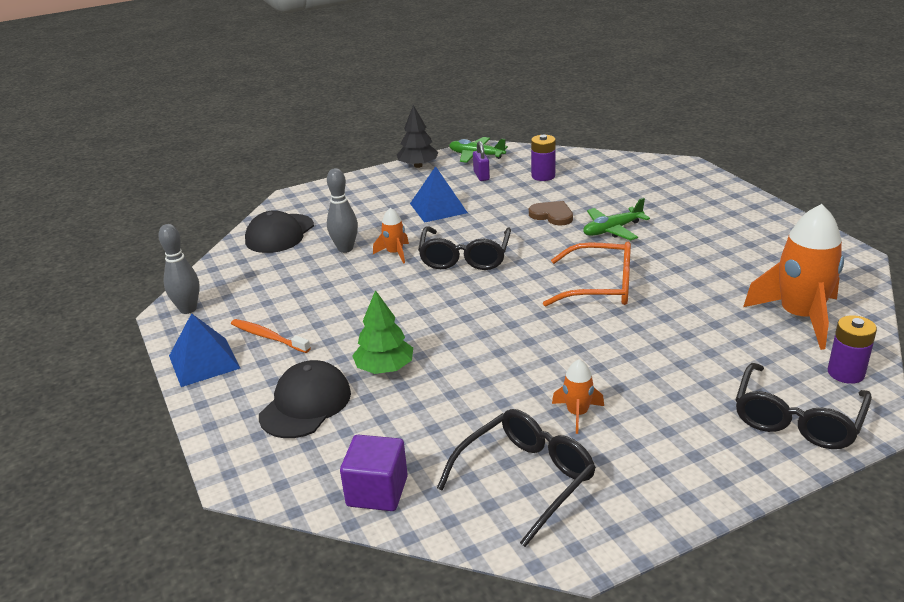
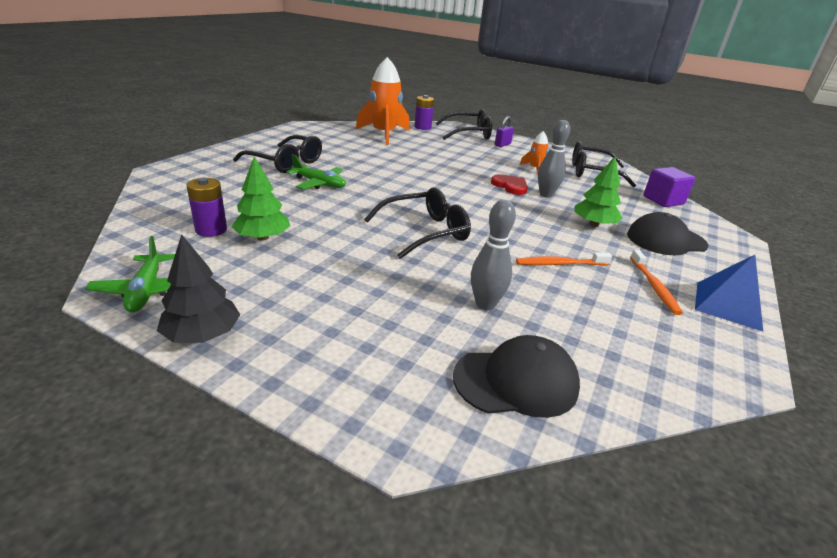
camera: 130 degrees left, 0 degrees up
(188, 309) = (719, 365): grey bowling pin -> grey bowling pin (546, 195)
(349, 304) = (560, 264): none -> orange toothbrush
(395, 253) = (458, 269): orange rocket -> none
(438, 208) = (337, 273): blue pyramid -> none
(481, 176) = (225, 268): purple padlock -> purple padlock (502, 145)
(515, 191) = (263, 237): none -> green tree
(529, 355) = (510, 186): none -> red heart
(552, 215) = (309, 210): brown heart -> none
(600, 287) = (409, 178): orange glasses -> none
(686, 222) = (286, 163): none -> black glasses

